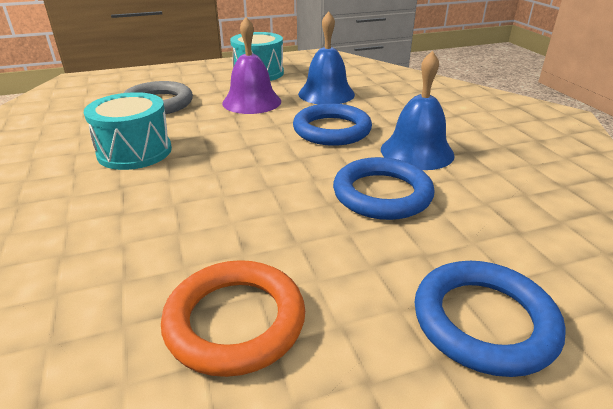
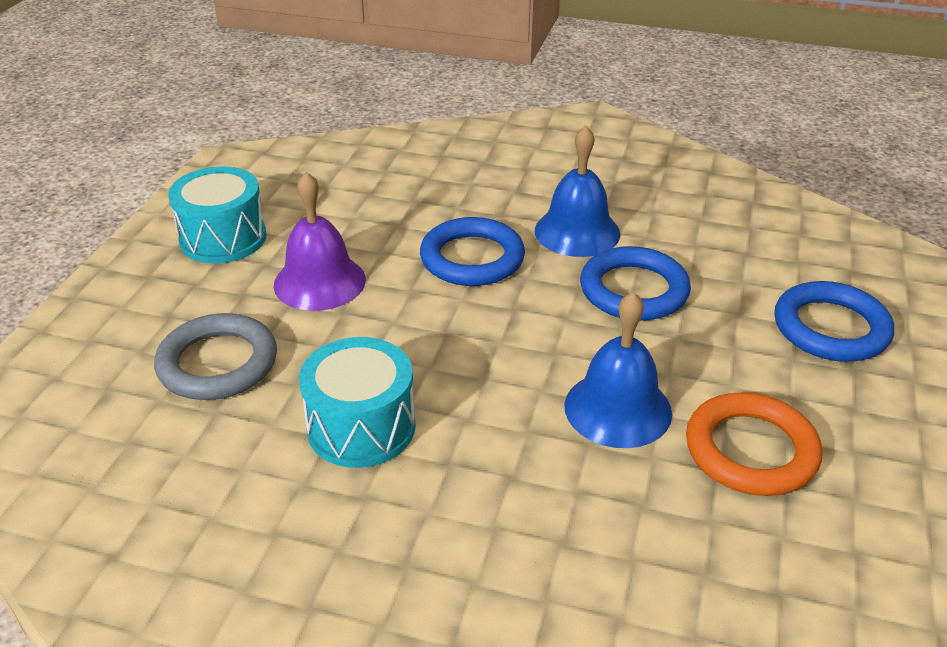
camera: 55 degrees left, 5 degrees up
(326, 94) = (368, 218): blue bell -> blue bell (618, 409)

